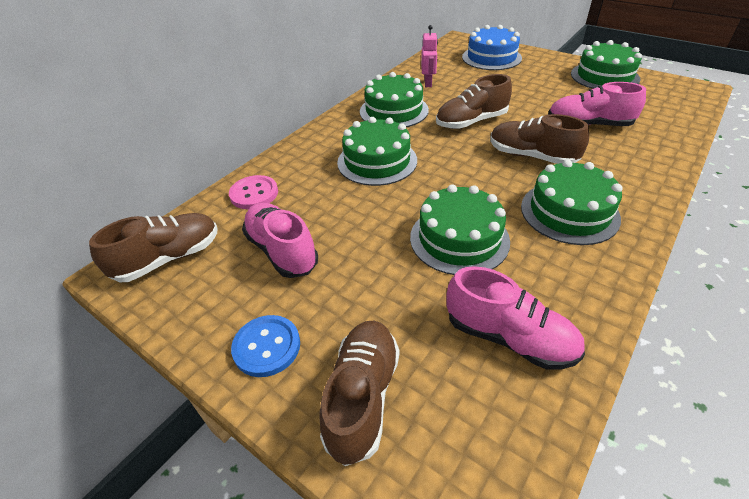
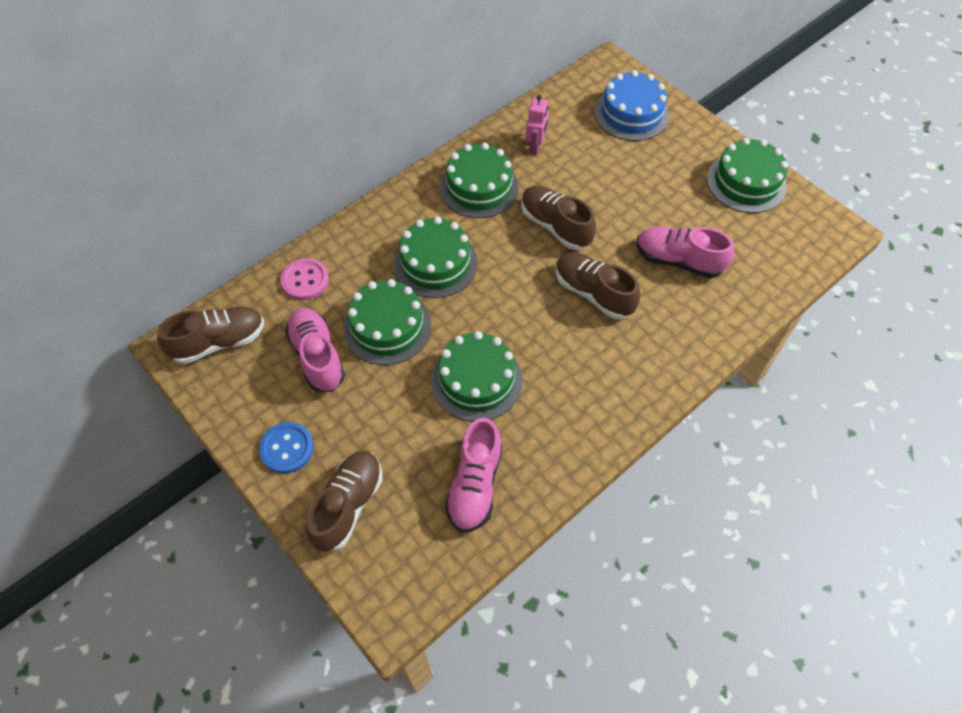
camera: 10 degrees right, 15 degrees up
(471, 122) = (555, 226): brown shoe -> brown shoe turned 60 degrees clockwise
(509, 337) = (475, 485): pink shoe -> pink shoe turned 60 degrees clockwise
(569, 212) = (591, 373): green cake -> green cake (387, 327)

